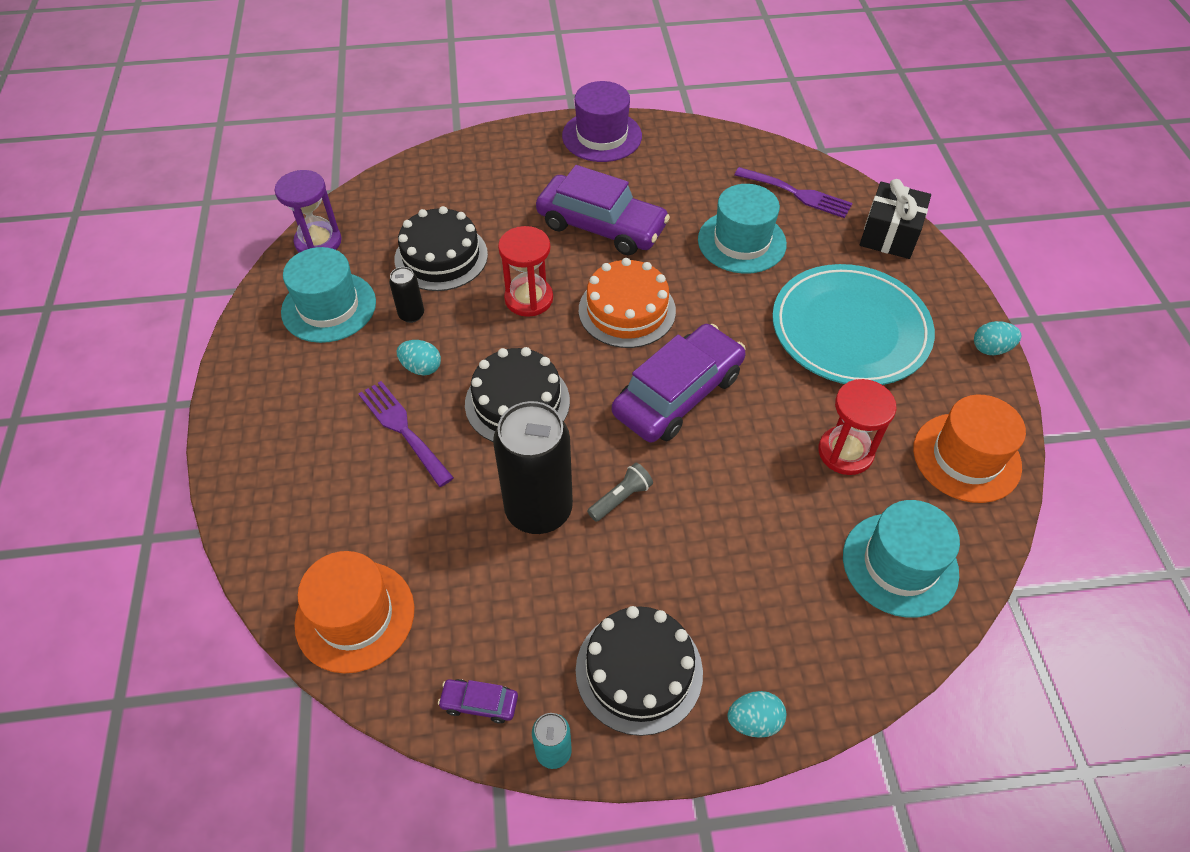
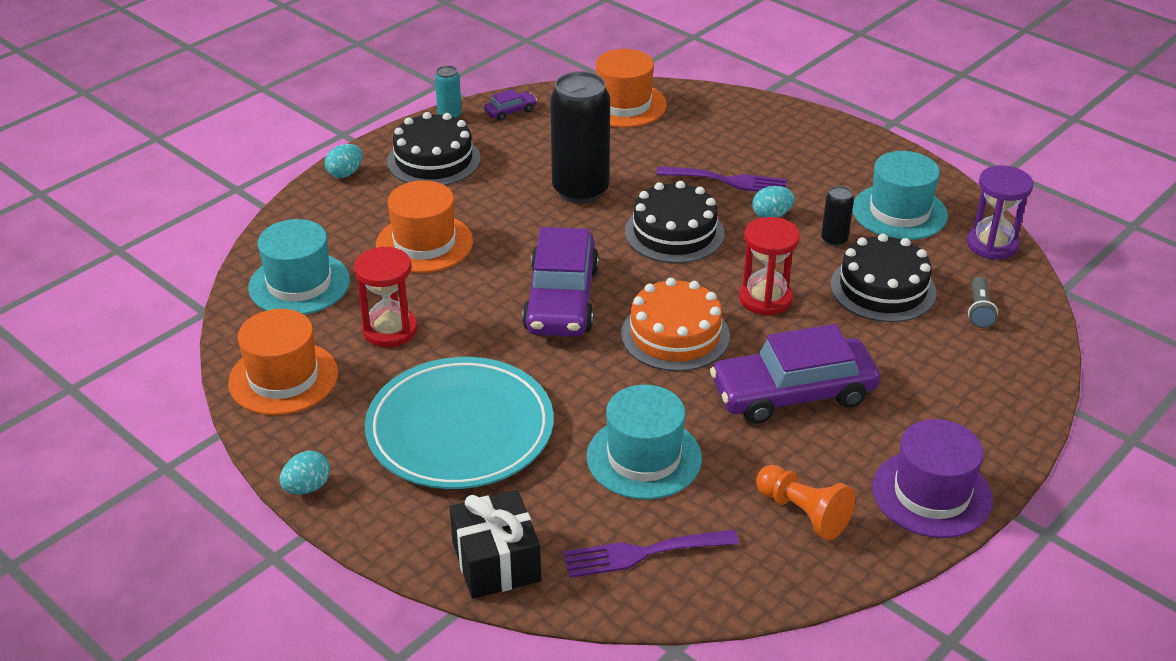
camera: 140 degrees right, 15 degrees down
(621, 498) = (533, 222): grey flashlight -> grey flashlight (979, 311)
(683, 165) = (803, 513): none -> orange pawn
(744, 539) = (424, 243): none -> orange hat

